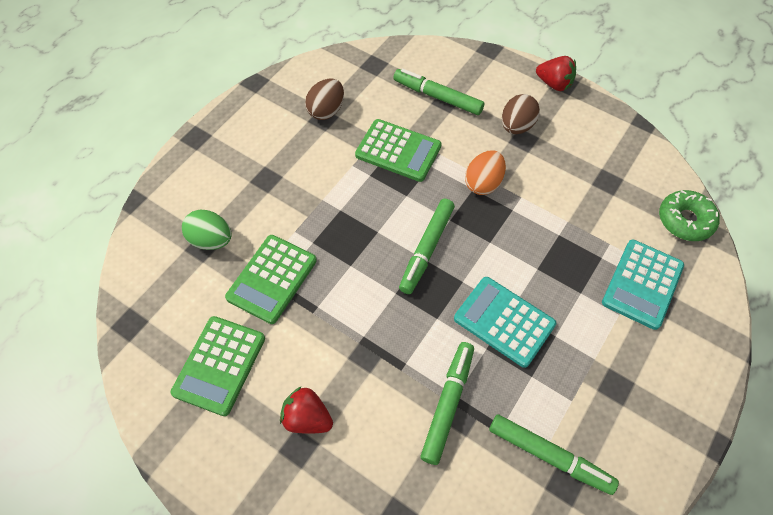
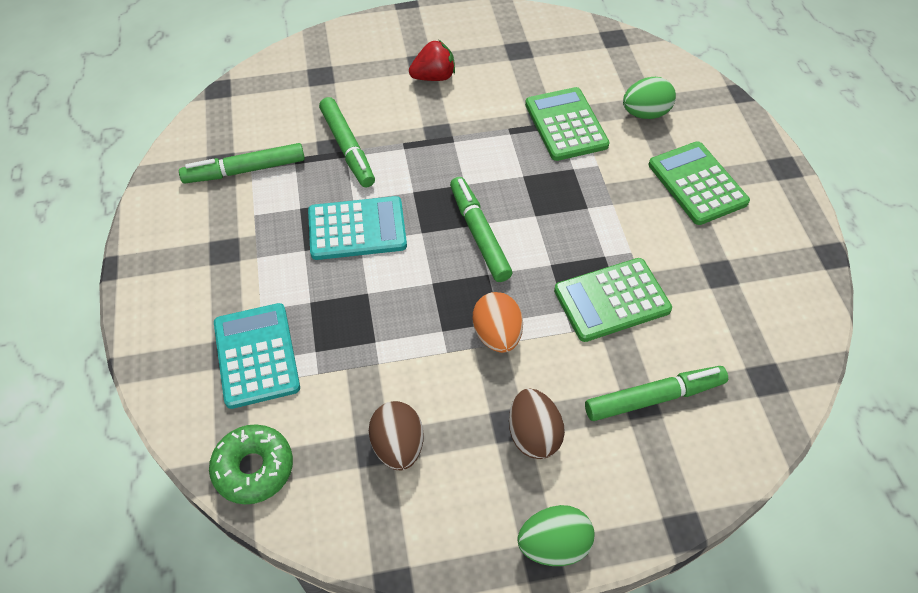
camera: 135 degrees right, 5 degrees down
(219, 365) = (526, 60): green calculator -> green calculator (697, 183)
(326, 111) = (728, 283): brown egg -> brown egg (398, 446)
(554, 84) = (553, 545): red strawberry -> green egg

